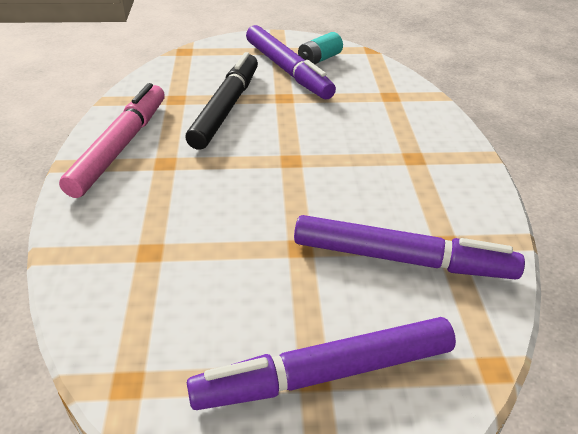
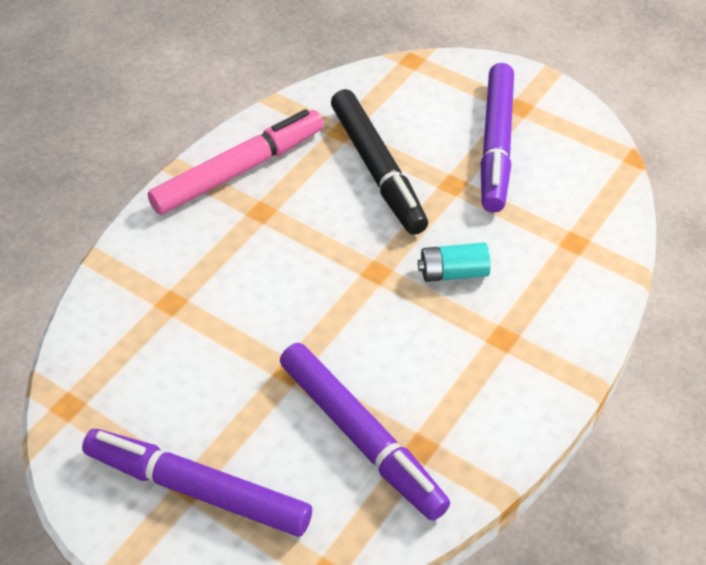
camera: 40 degrees right, 10 degrees up
(226, 108) = (377, 169): black marker -> black marker turned 105 degrees clockwise
(319, 59) = (551, 145): turquoise battery -> turquoise battery (453, 272)

